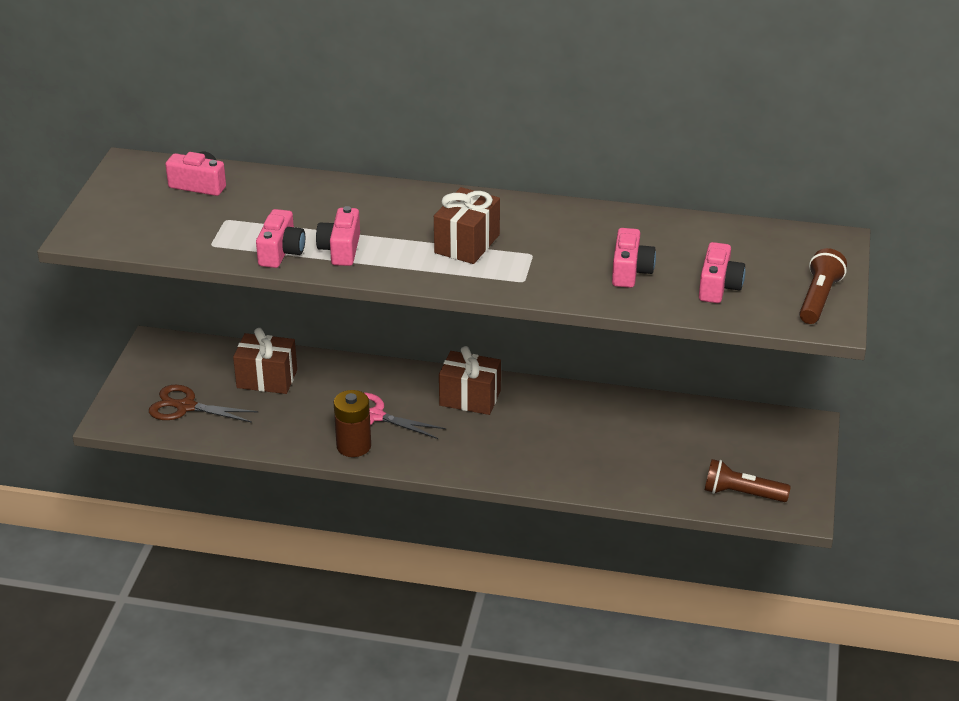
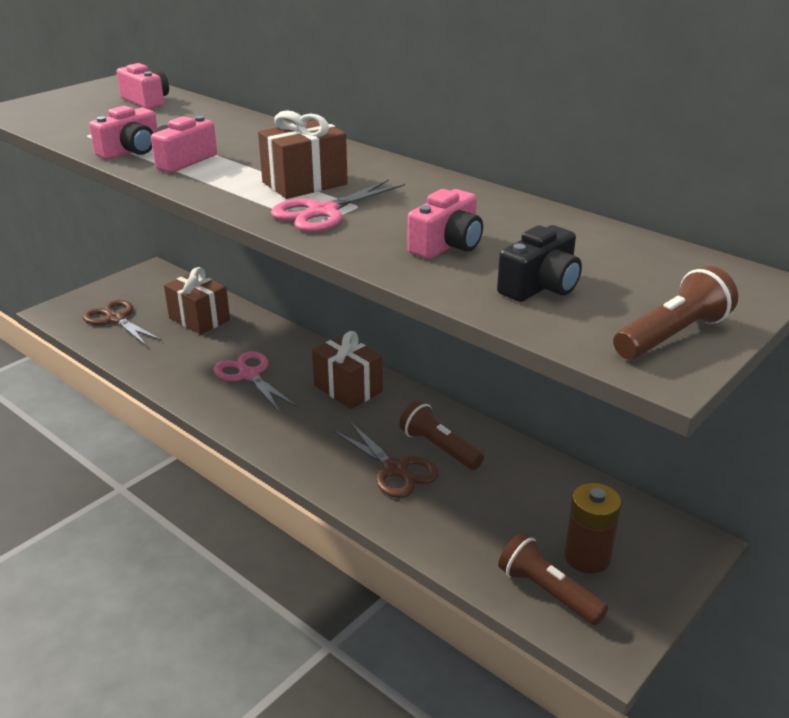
camera: 30 degrees right, 5 degrees down
(353, 446) = (204, 393): brown battery -> brown battery (587, 557)
(515, 269) = (322, 212): none -> pink scissors
(570, 450) = (395, 470): none -> brown scissors
(586, 421) = (439, 448): none -> brown flashlight
(718, 287) = (540, 286): pink camera -> black camera

